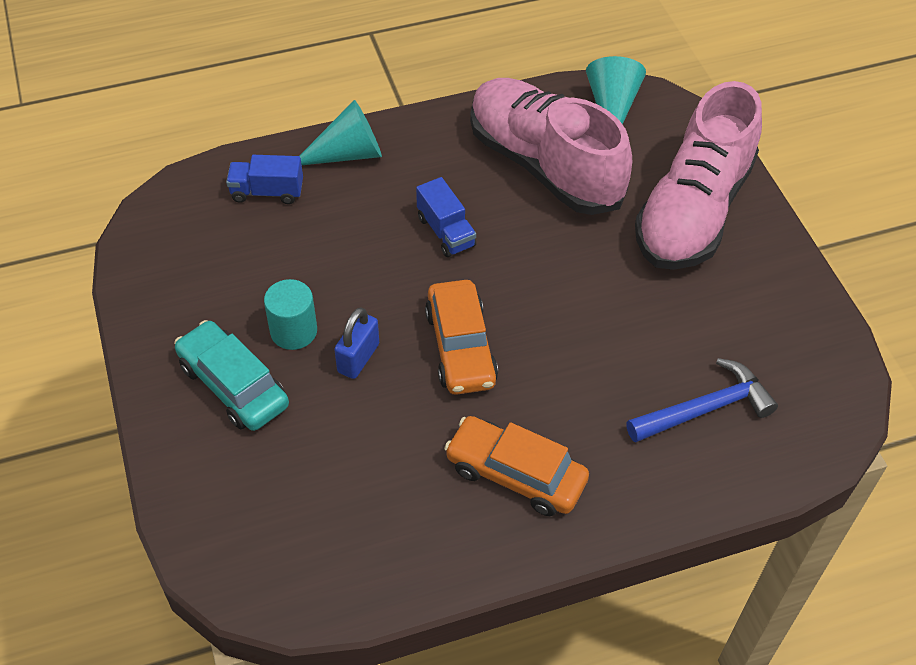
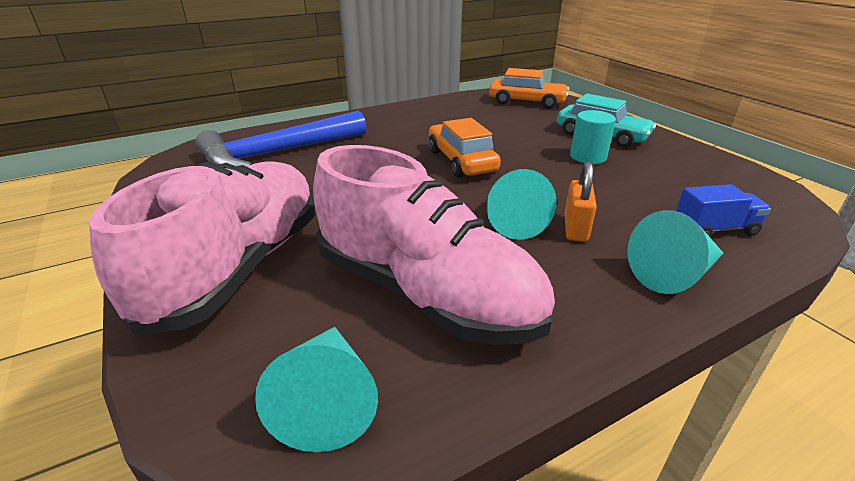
camera: 170 degrees right, 20 degrees down
(358, 358) = (531, 151): blue padlock -> none
(392, 211) = (575, 228): none -> orange padlock
(446, 232) = (511, 219): blue truck -> turquoise cone
(515, 474) = (406, 125): orange car -> orange car (527, 102)
(705, 409) = (278, 153): blue hammer -> blue hammer, size x1.53

